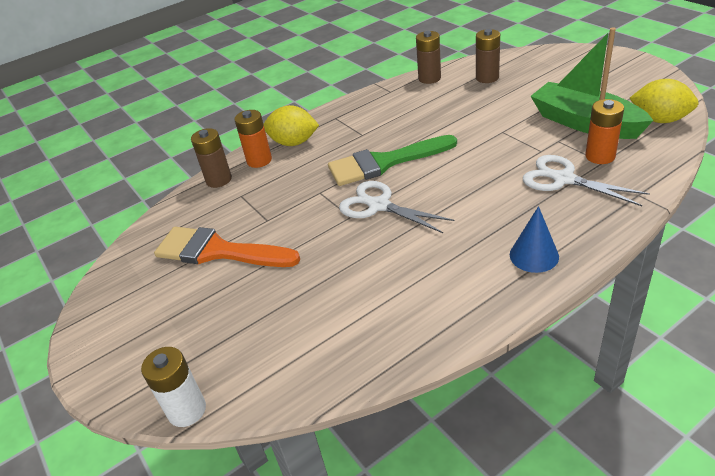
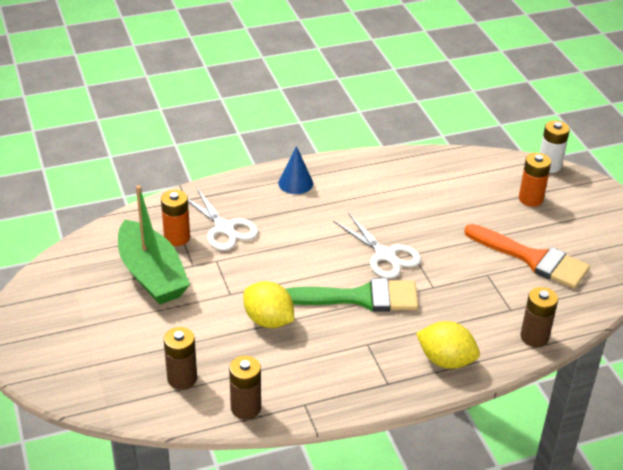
camera: 170 degrees left, 0 degrees up
(259, 160) = (488, 348): orange battery -> orange battery (530, 199)
(659, 120) = (90, 254): yellow lemon -> yellow lemon (268, 320)

